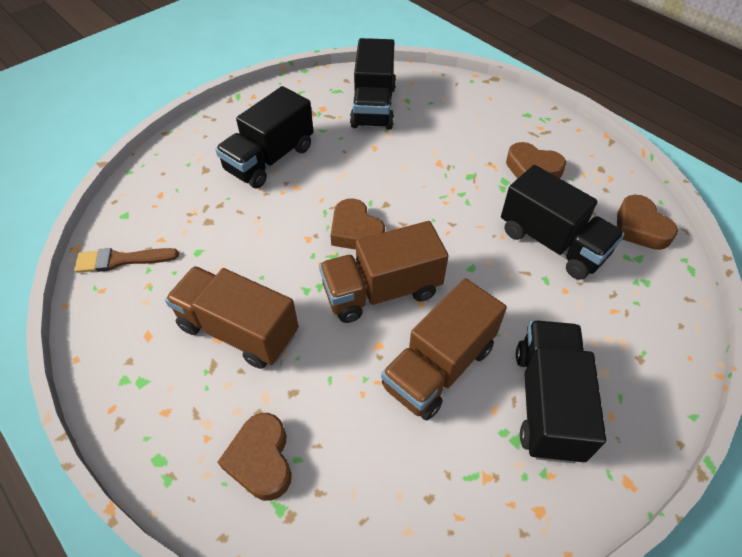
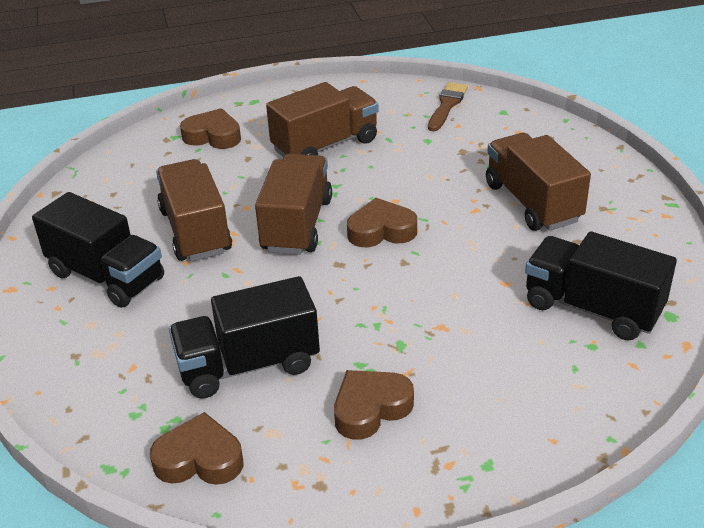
camera: 120 degrees right, 15 degrees down
(270, 159) = (532, 202): black truck -> brown truck

